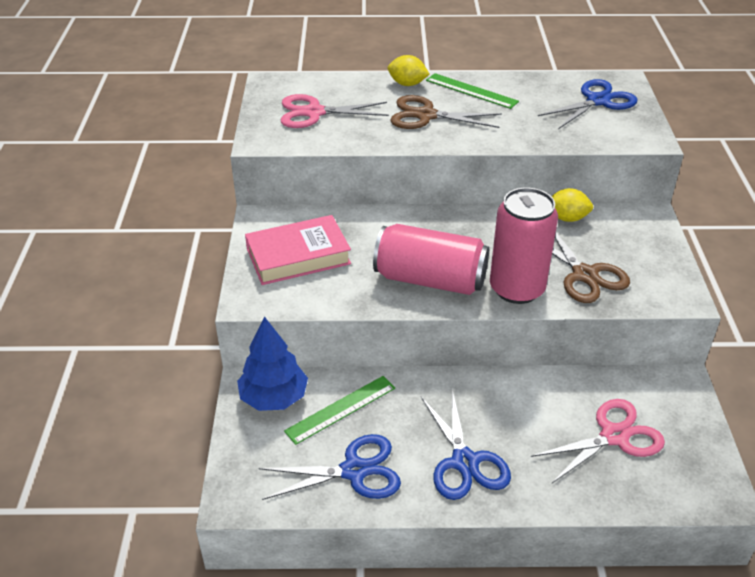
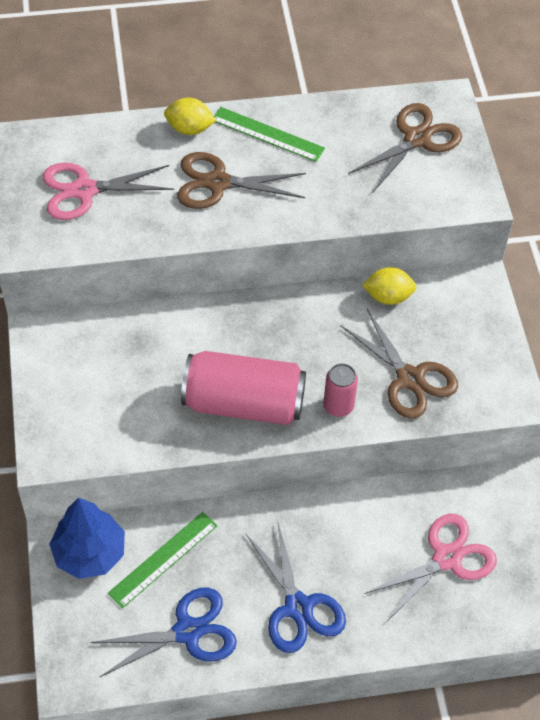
camera: 10 degrees left, 15 degrees up
(298, 256) = (93, 385): pink book -> none
(517, 289) = (338, 406): pink can -> pink can, size x0.51
(598, 101) = (416, 139): blue scissors -> brown scissors

